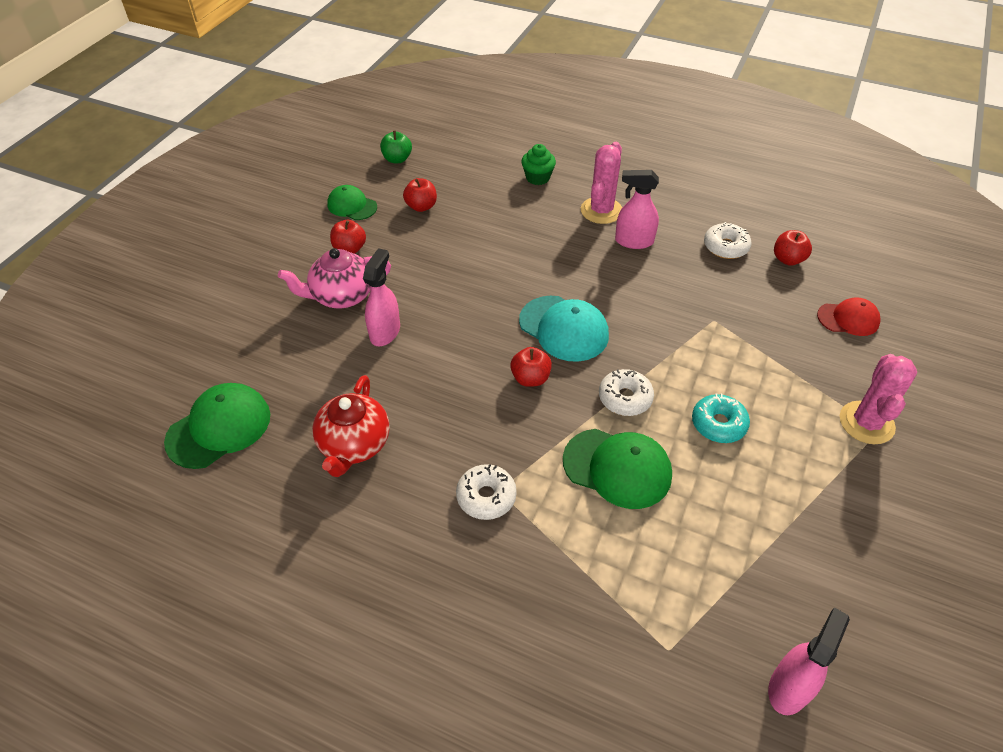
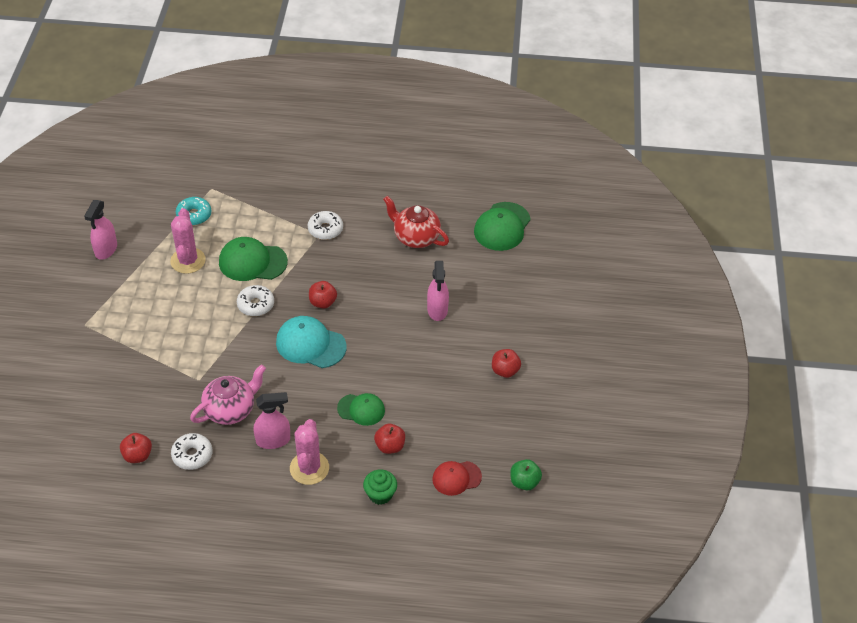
camera: 160 degrees right, 0 degrees up
(341, 296) = (485, 329): pink teapot -> pink teapot (230, 409)
(352, 206) = (531, 414): green cap -> green cap (361, 409)
(354, 445) = (416, 237): red teapot -> red teapot turned 45 degrees counterclockwise
(421, 206) = (471, 430): red apple -> red apple (390, 446)
(718, 424) = (191, 303): turquoise donut -> turquoise donut (194, 215)
(789, 687) = (151, 188): pink spray bottle -> pink spray bottle (106, 249)
(848, 319) = (93, 407): red cap -> red cap (456, 478)
(866, 423) = (92, 327): pink cactus -> pink cactus (188, 261)

